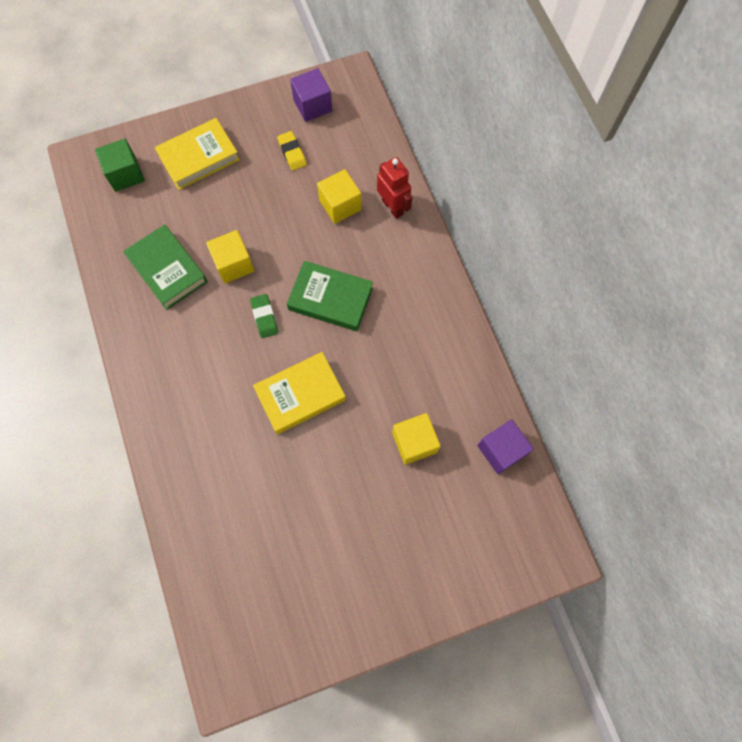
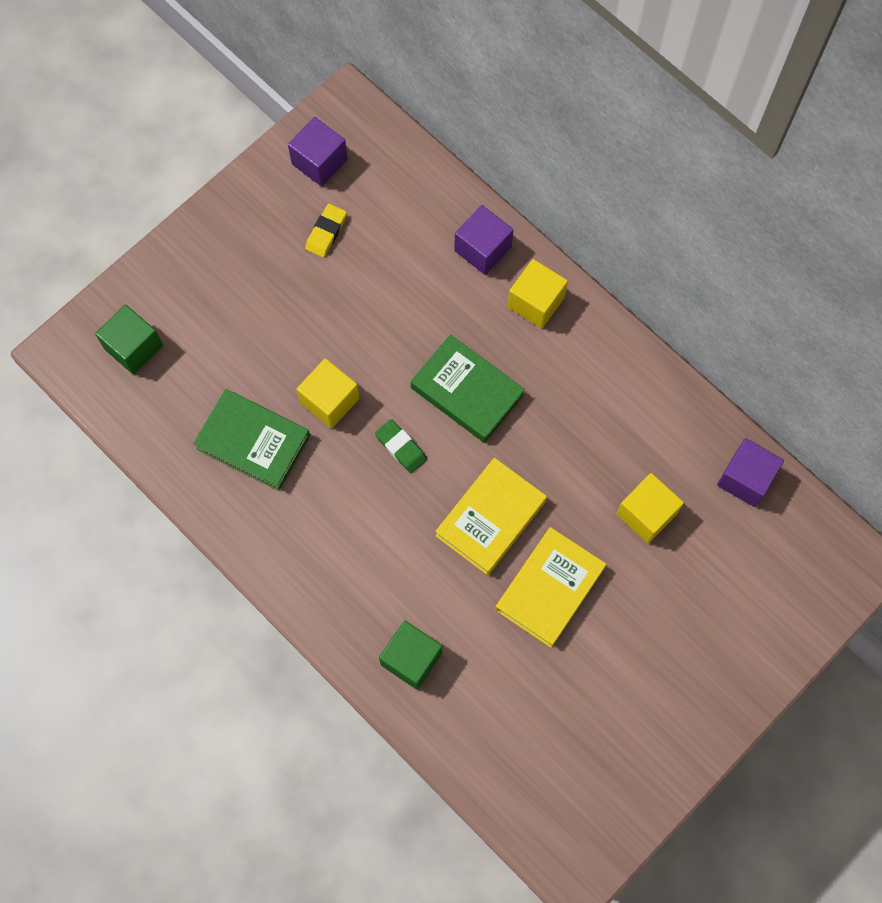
camera: 25 degrees left, 0 degrees up
(191, 469) = (411, 659): none -> green cube
(199, 157) = (214, 287): yellow book -> yellow book (549, 589)
(292, 152) = (326, 232): yellow eraser -> yellow eraser turned 75 degrees clockwise
(330, 299) = (467, 392): green book -> green book turned 45 degrees clockwise
(340, 205) = (419, 273): yellow cube -> yellow cube (536, 302)
(393, 207) = (482, 249): red robot -> purple cube

